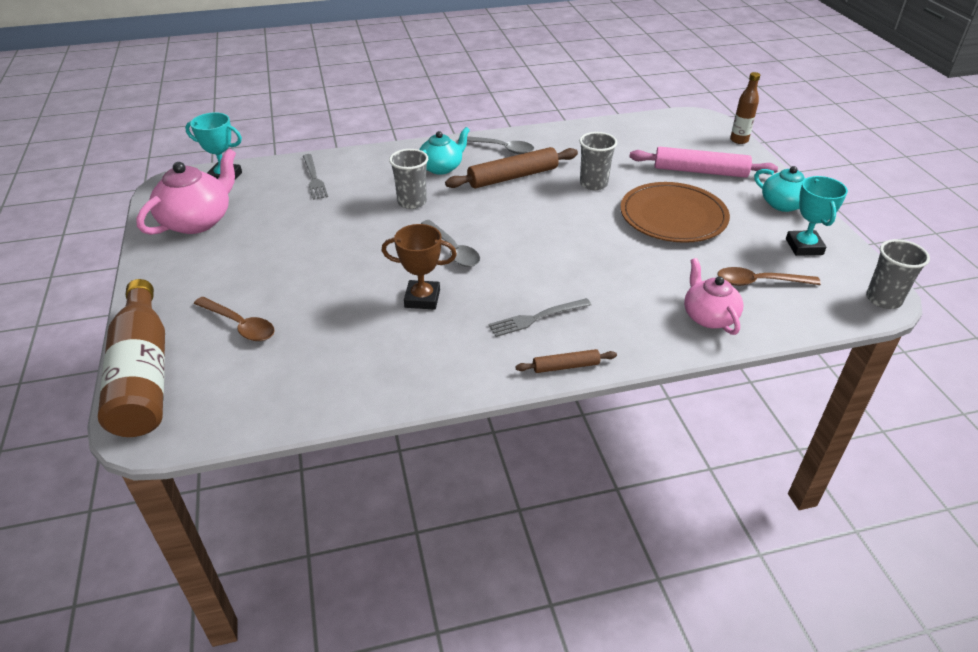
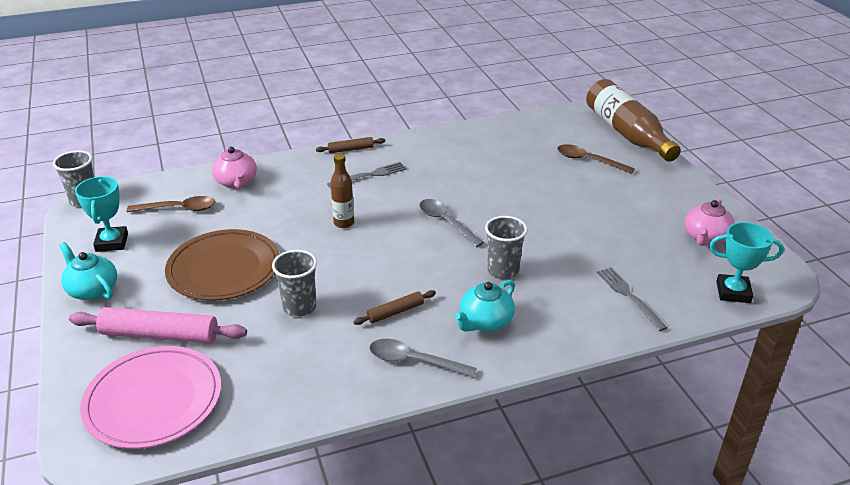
camera: 175 degrees right, 5 degrees down
(198, 221) = (706, 238): pink teapot -> pink teapot, size x0.66
(422, 298) = (461, 183): brown trophy -> none
(513, 177) = (395, 312): brown rolling pin -> brown rolling pin, size x0.52
(680, 138) = (153, 400): none -> pink plate
(739, 140) = (68, 400): brown bottle -> brown bottle (344, 223)

